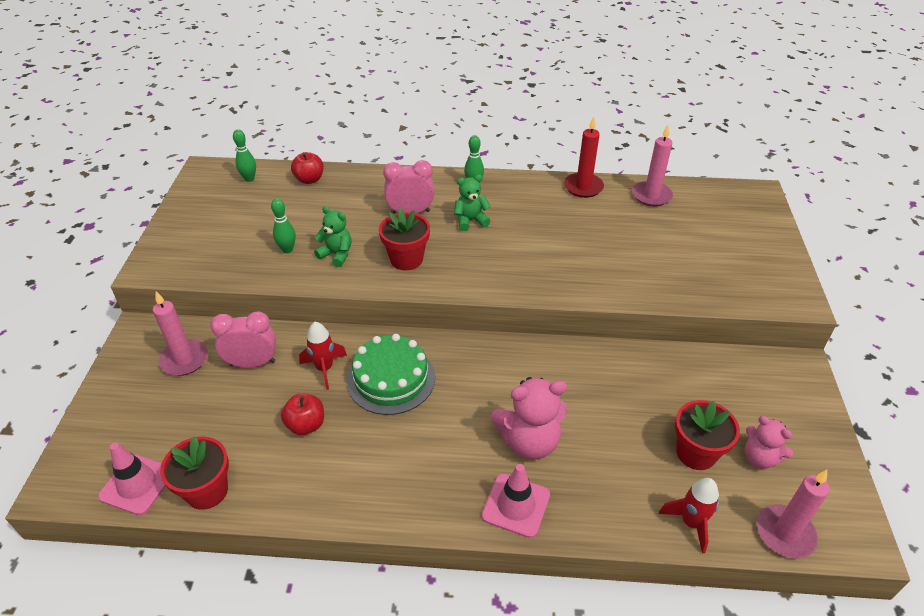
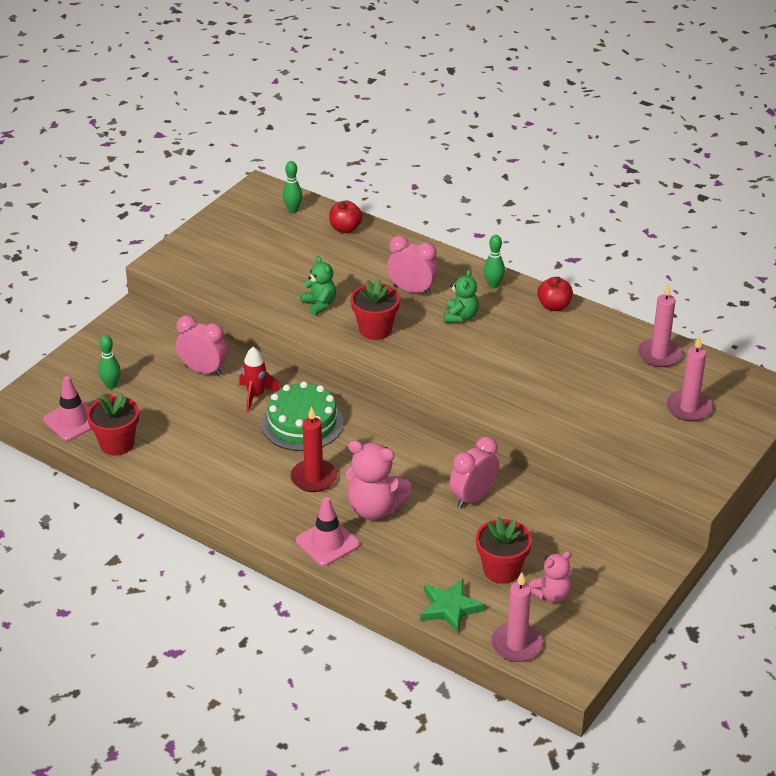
camera: 30 degrees right, 5 degrees down
(184, 360) = (154, 348): pink candle -> pink candle (689, 408)
(287, 249) = (281, 286): green bowling pin -> green bowling pin (111, 385)
(306, 425) = (214, 429): red apple -> red apple (554, 306)
(470, 221) = (460, 317): green teddy bear -> green teddy bear turned 90 degrees clockwise
(583, 187) = (598, 323): red candle -> red candle (314, 478)
(605, 386) = (473, 497): none -> pink clock
(691, 523) = (450, 608): red rocket -> green star
(759, 458) = (551, 595): pink teddy bear -> pink teddy bear turned 105 degrees counterclockwise

